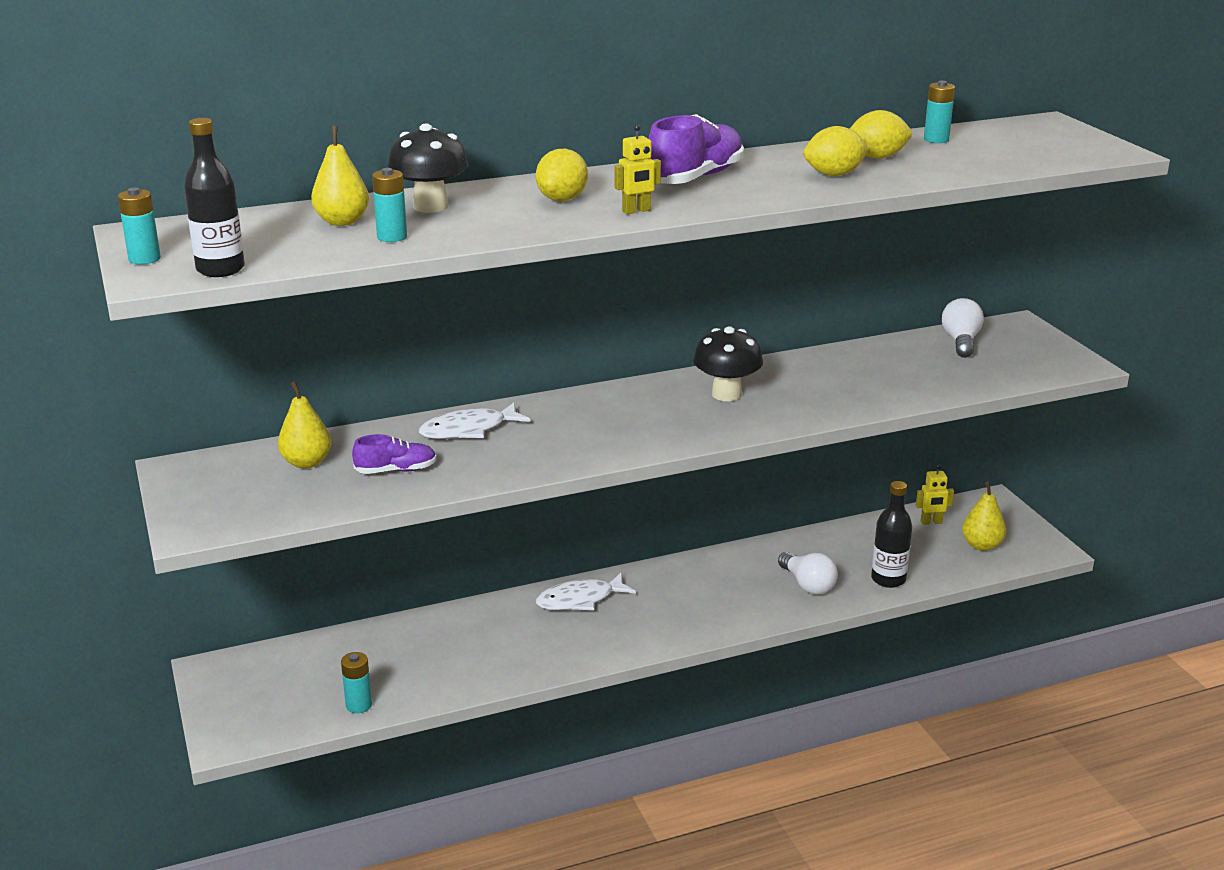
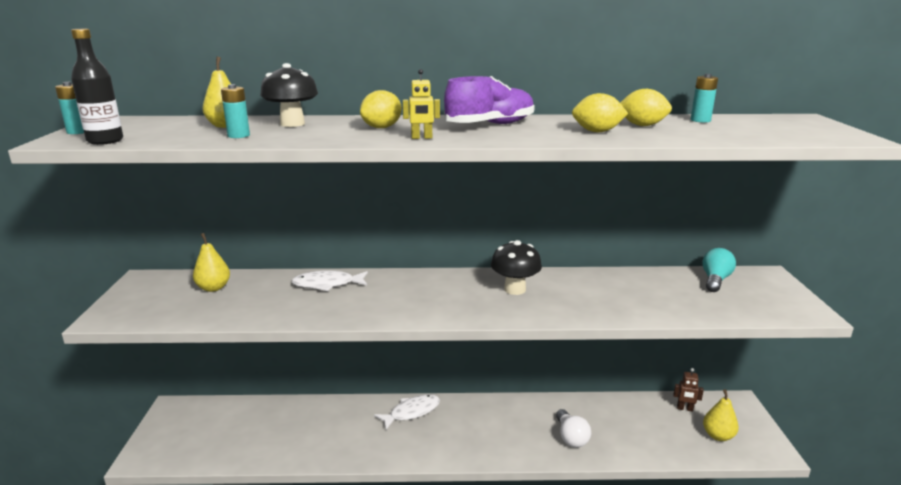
camera: 20 degrees right, 5 degrees down
(359, 705) = (229, 454): turquoise battery -> none
(396, 470) = (258, 303): purple shoe -> none
(580, 600) = (411, 412): white fish -> white fish turned 150 degrees clockwise
(888, 579) = (633, 447): black bottle -> none
(931, 522) = (685, 409): yellow robot -> brown robot
(961, 342) = (715, 280): white light bulb -> turquoise light bulb

